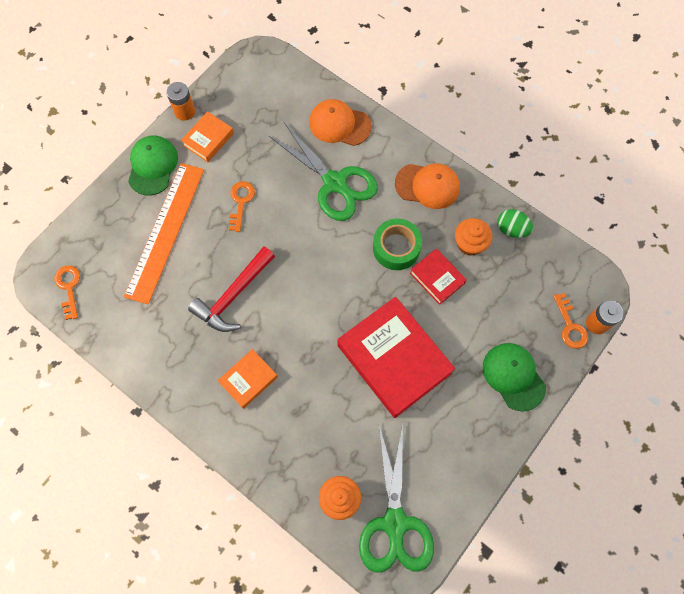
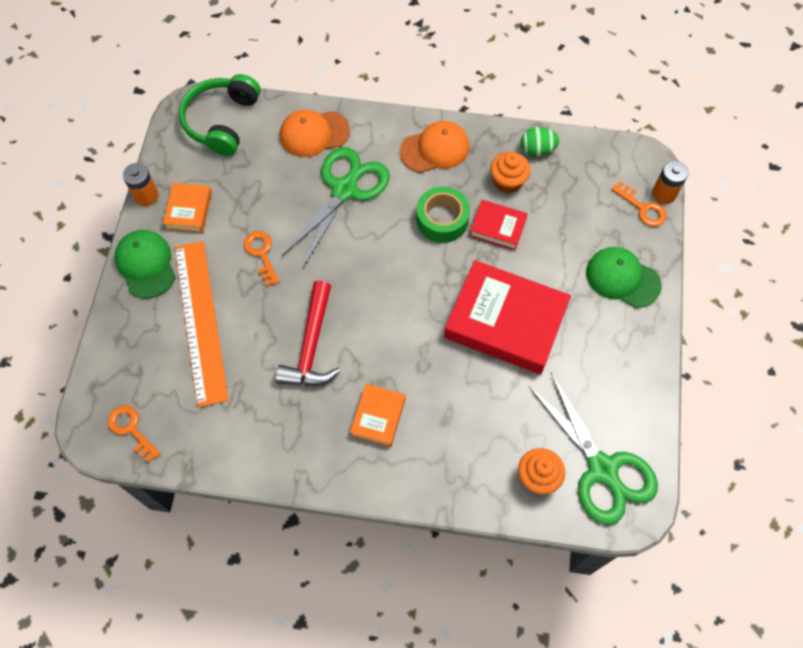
camera: 30 degrees left, 5 degrees down
(275, 79) = (222, 121): none -> green headphones
(335, 183) = (344, 190): green scissors -> green scissors turned 75 degrees counterclockwise

